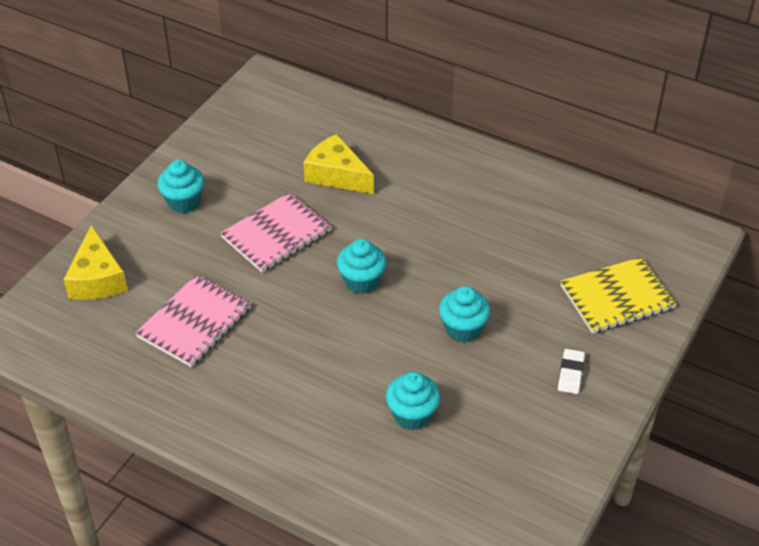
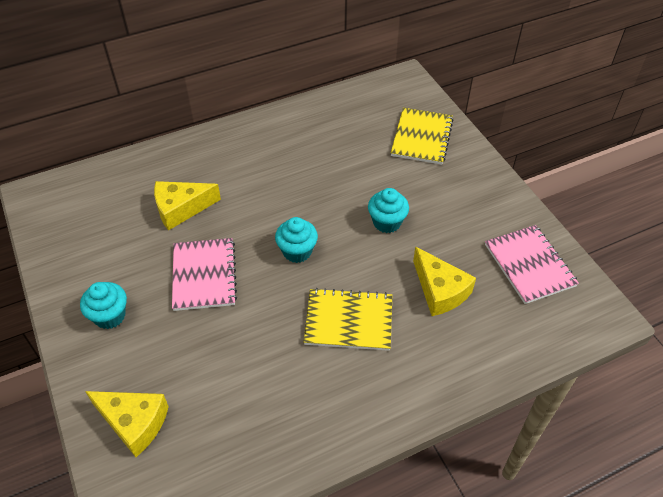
camera: 55 degrees left, 5 degrees up
(194, 322) = (245, 376): pink notebook -> pink notebook (529, 265)
(313, 362) = (348, 321): none -> yellow notebook
(412, 415) = (440, 290): turquoise cupcake -> yellow cheese
(570, 374) = (465, 193): white eraser -> none

